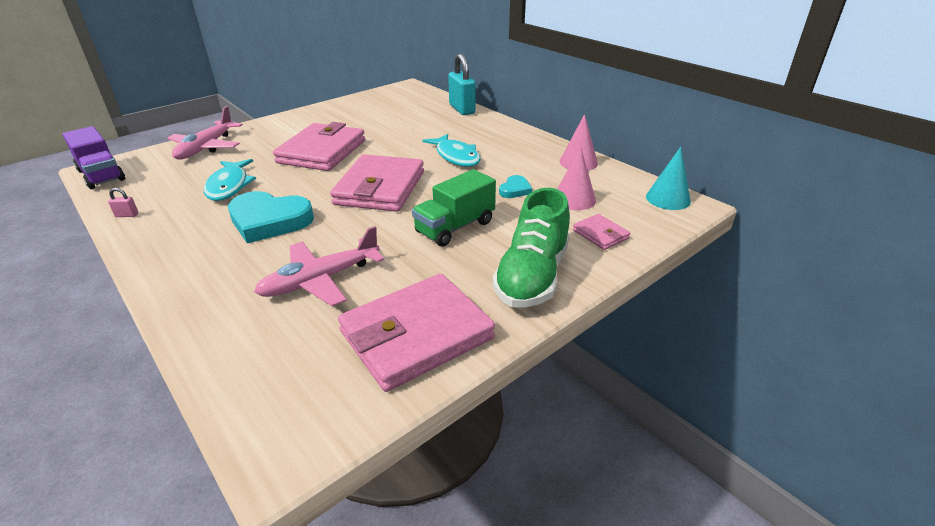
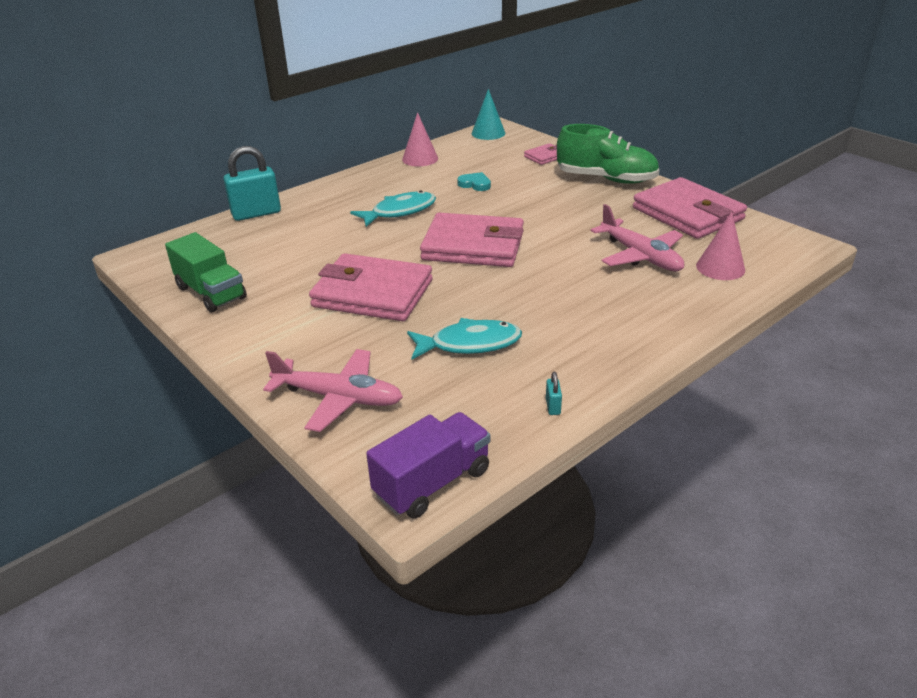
camera: 90 degrees left, 0 degrees up
(127, 215) = (553, 406): pink padlock -> turquoise padlock
(269, 221) = (549, 299): turquoise heart -> none
(455, 227) = (545, 207): green truck -> green truck (211, 293)
(574, 199) = (491, 163): pink cone -> pink cone (720, 267)

